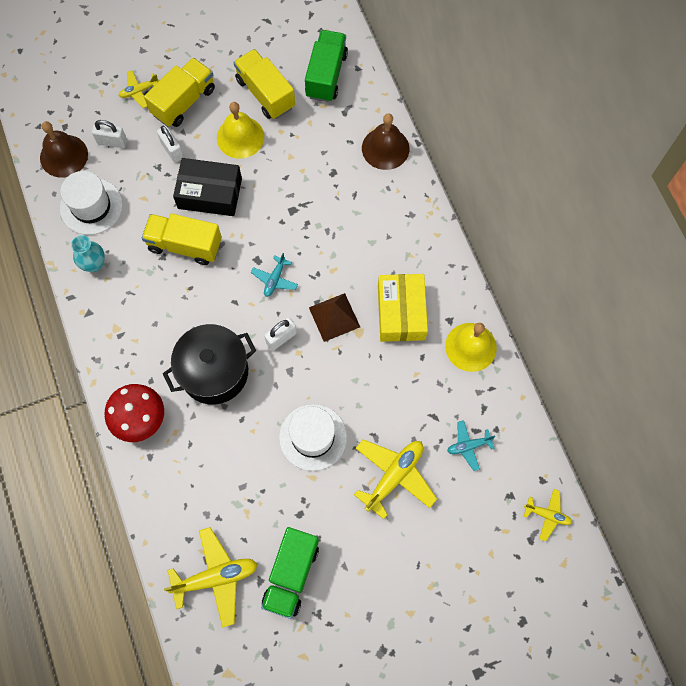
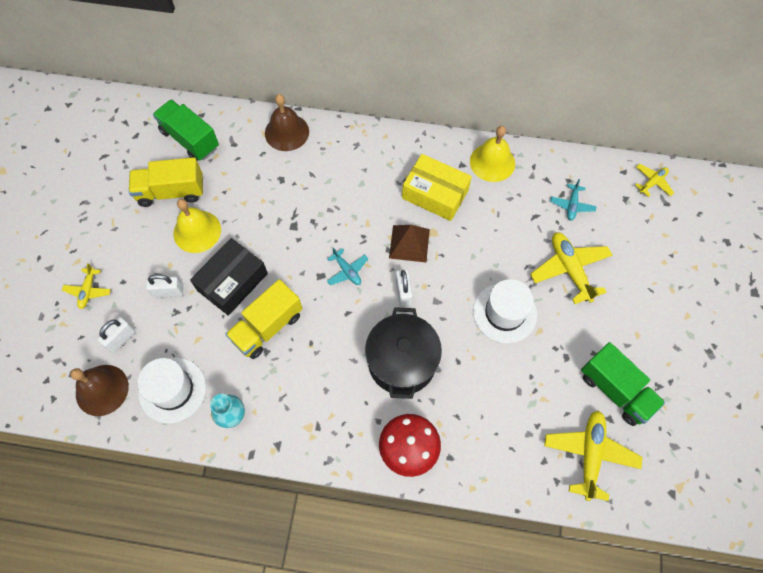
camera: 60 degrees left, 5 degrees down
(183, 102) = (128, 259): yellow truck -> none

